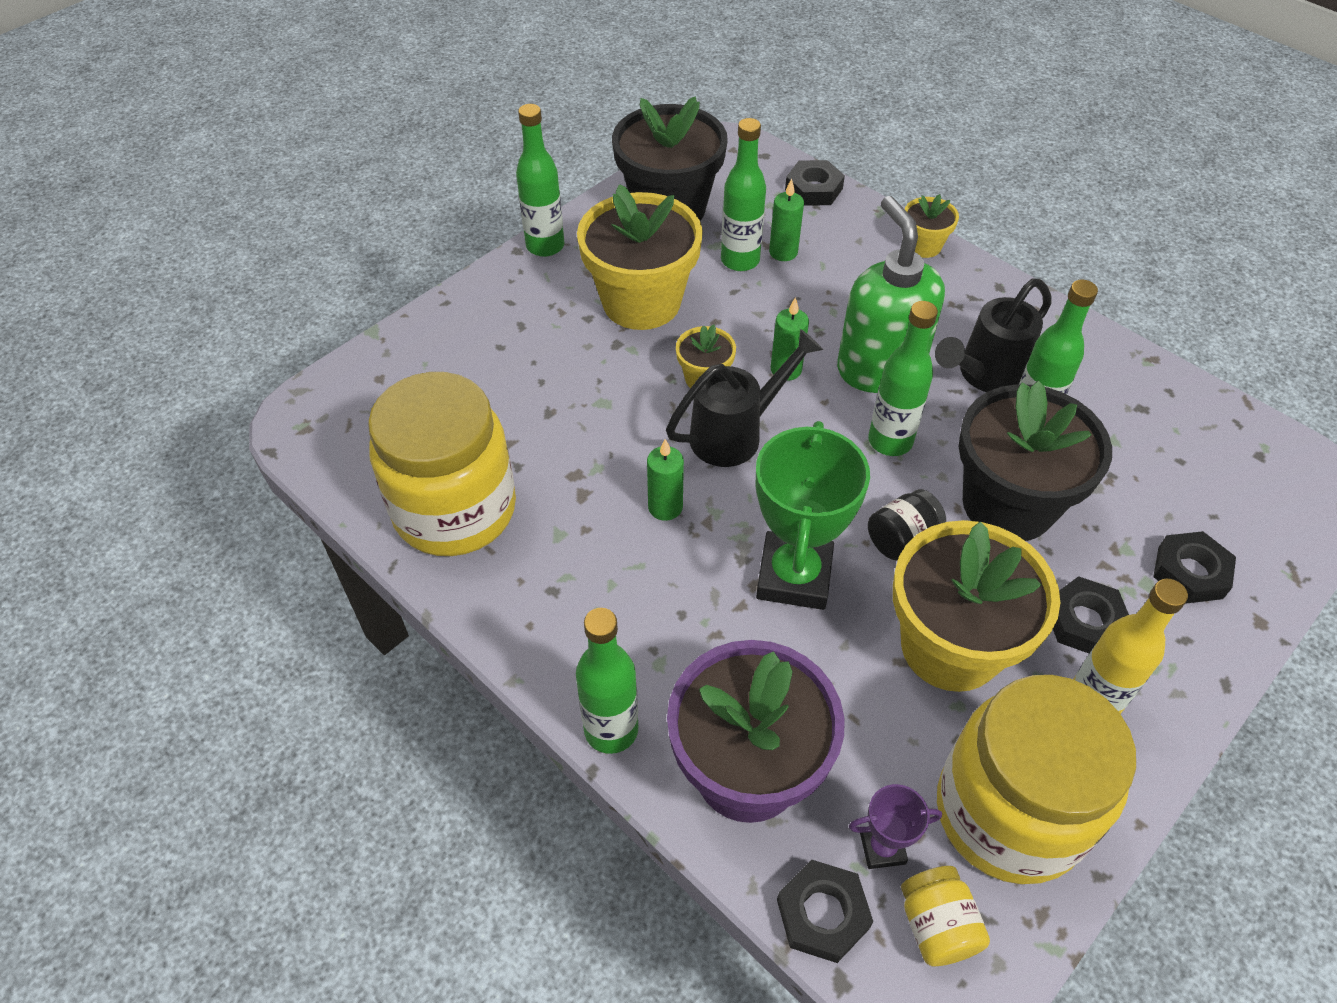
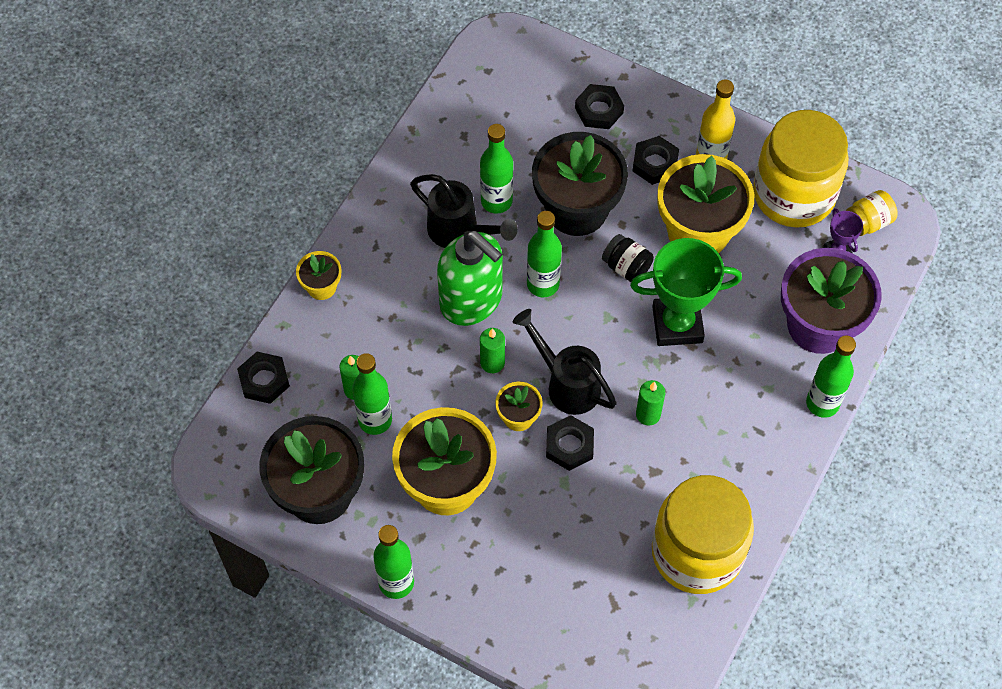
camera: 105 degrees left, 10 degrees up
(822, 914) = (883, 274): black nut -> black nut (569, 445)
(879, 367) = (471, 300): green soap dispenser -> green soap dispenser turned 105 degrees counterclockwise

